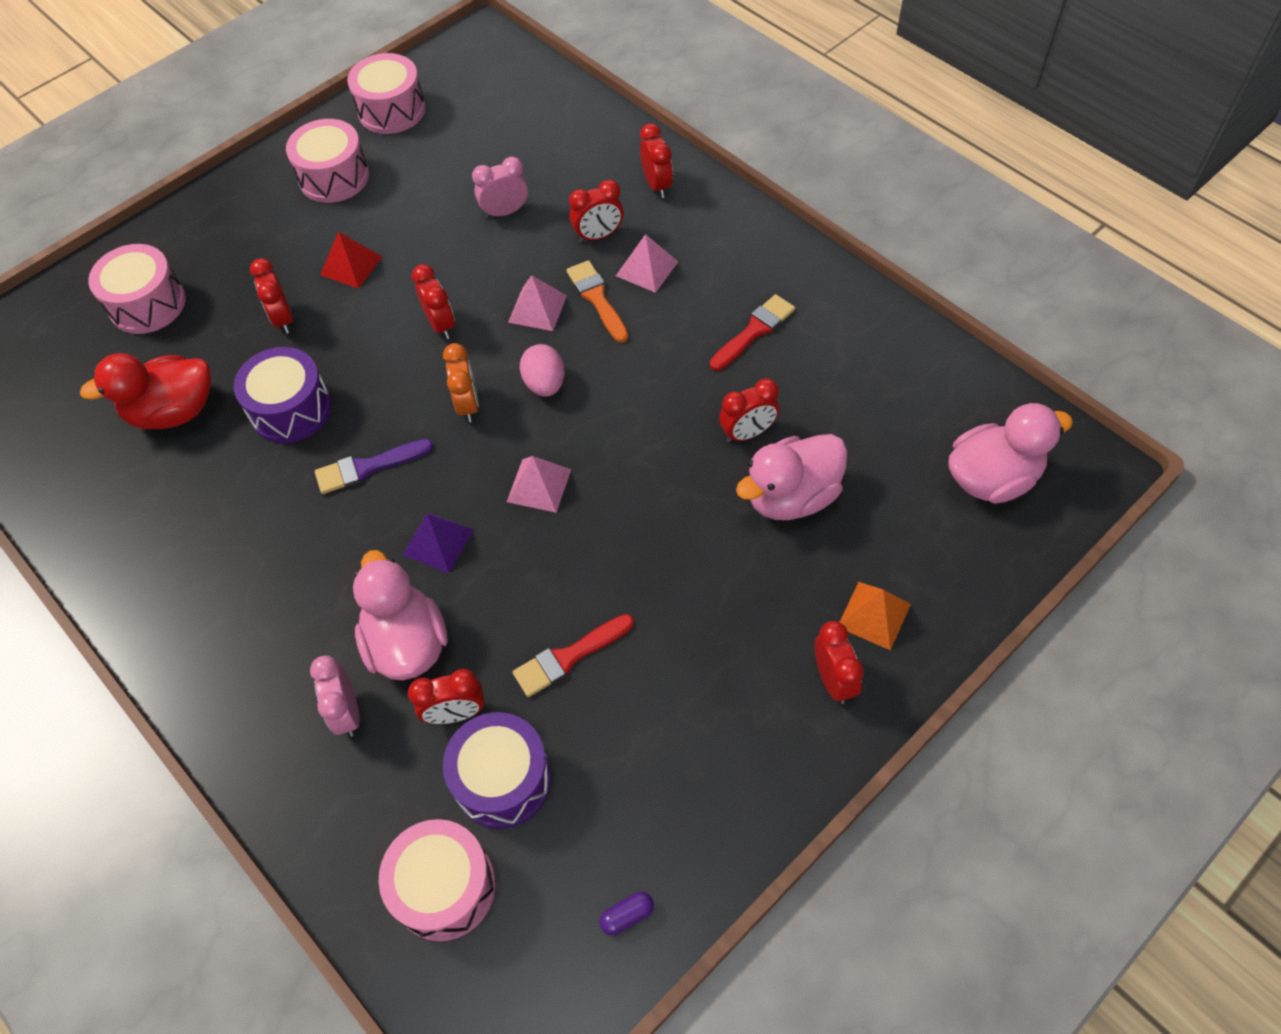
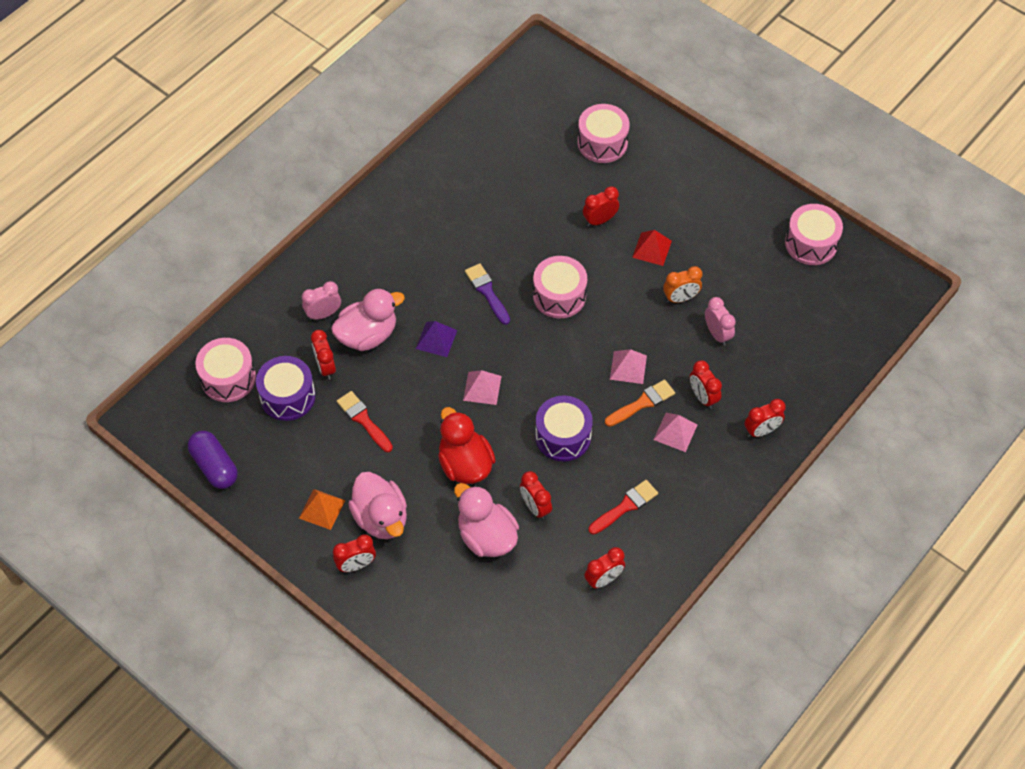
camera: 80 degrees right, 0 degrees up
(174, 412) = (518, 180): red duck -> red duck (465, 464)
(291, 409) = (527, 241): purple drum -> purple drum (563, 436)
(334, 177) = (734, 221): pink drum -> pink drum (559, 296)
(441, 324) = (606, 311): red clock -> red clock (603, 579)
(468, 404) = (541, 338): orange clock -> orange clock (680, 298)
(545, 384) = (563, 380): pink egg -> none
(627, 915) = (215, 466): purple capsule -> purple capsule, size x2.18
(754, 331) = (625, 506): red brush -> red brush turned 75 degrees counterclockwise
(874, 615) = (402, 588): orange pyramid -> orange pyramid (322, 509)
(992, 478) = (513, 663): pink duck -> pink duck (381, 518)

